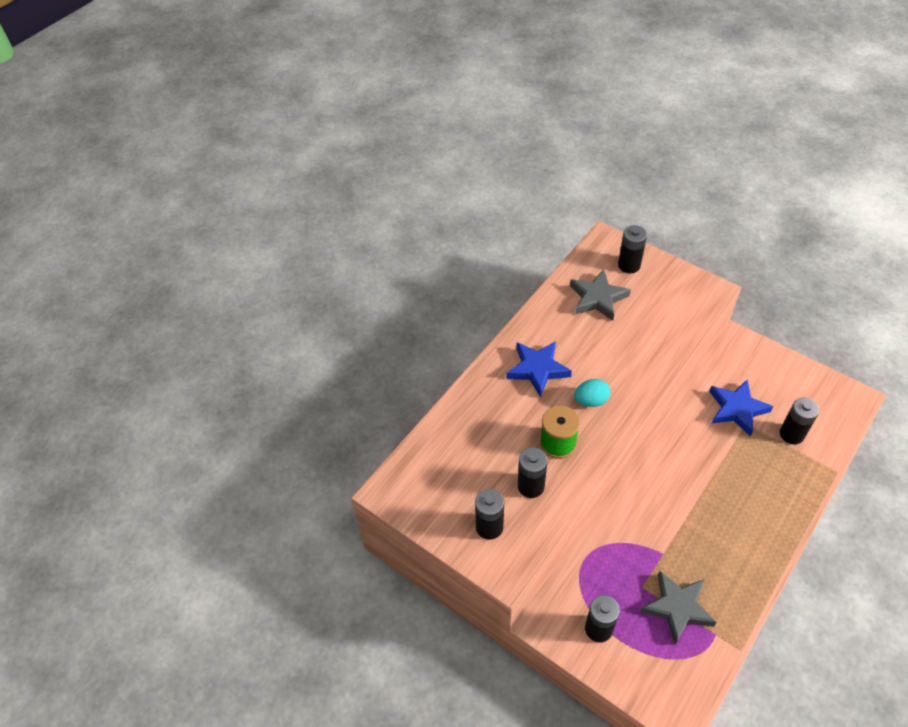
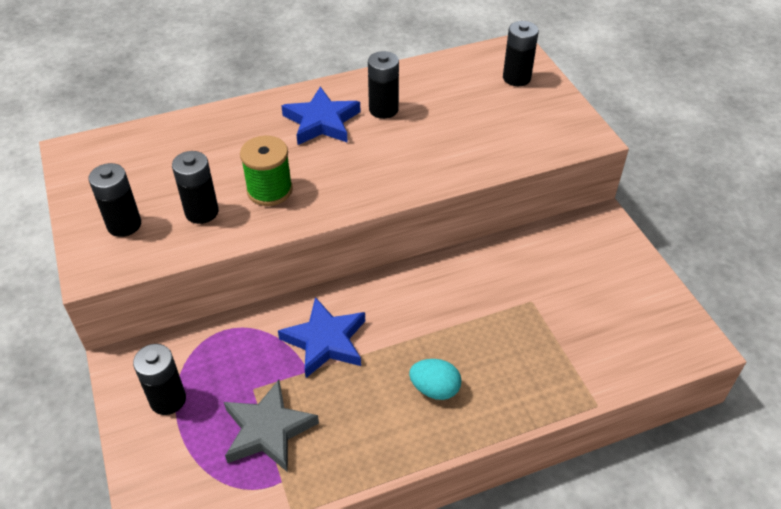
camera: 30 degrees right, 5 degrees down
(591, 401) = (344, 171): turquoise egg -> turquoise egg (435, 389)
(598, 298) = (451, 91): grey star -> none
(737, 409) = (535, 282): blue star -> blue star (325, 341)
(791, 434) = (577, 338): black battery -> black battery (383, 109)

